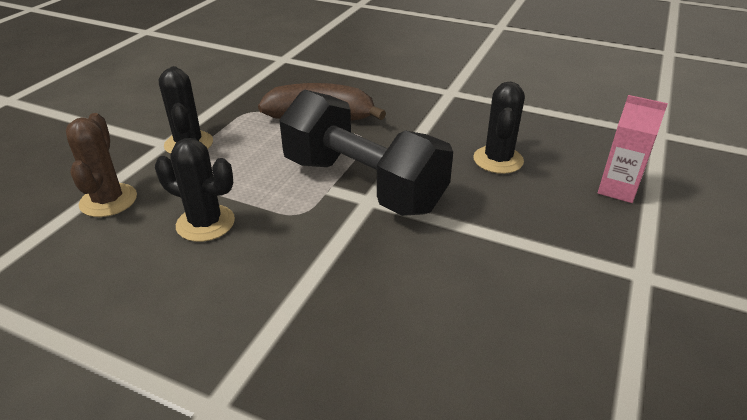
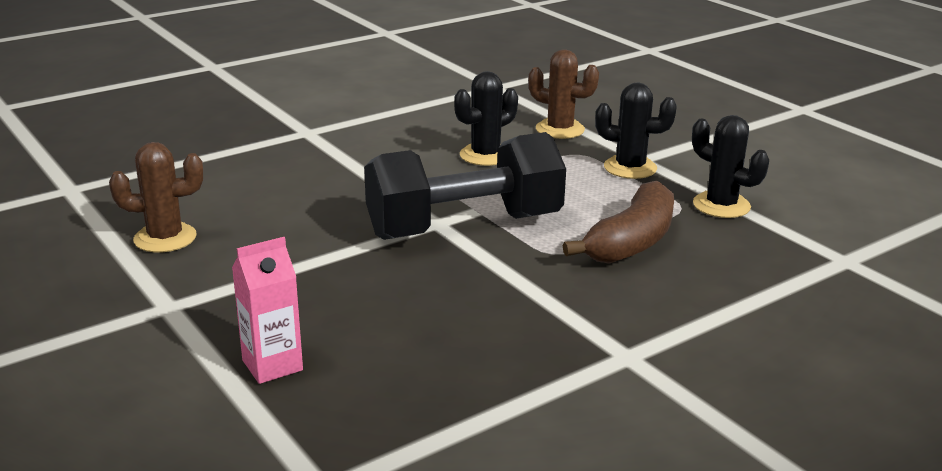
camera: 120 degrees right, 10 degrees down
(498, 160) = (419, 315): black cactus -> black cactus (721, 205)
(574, 355) = (165, 238): none -> brown cactus

